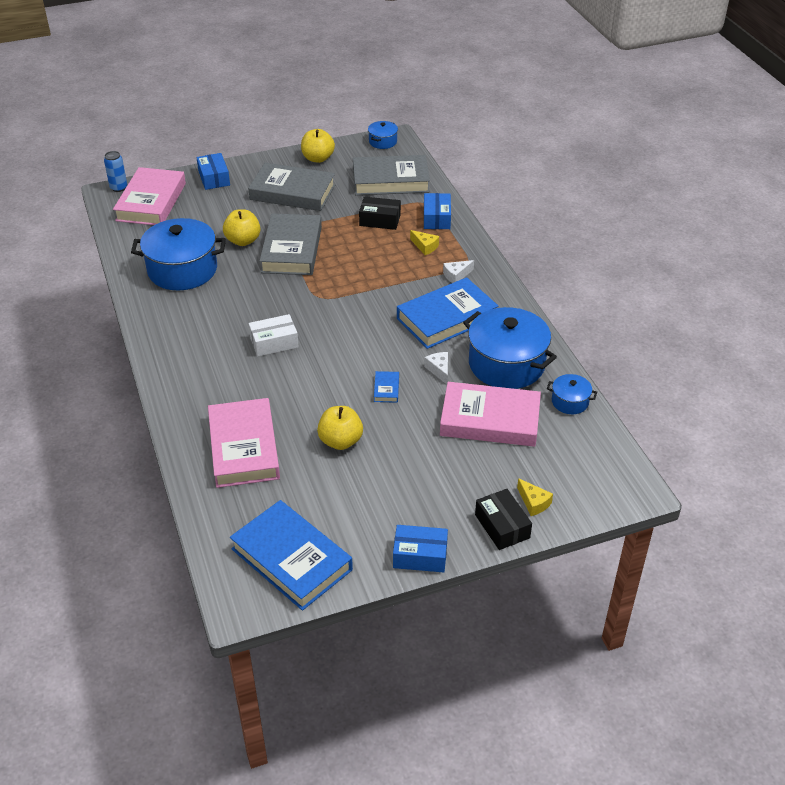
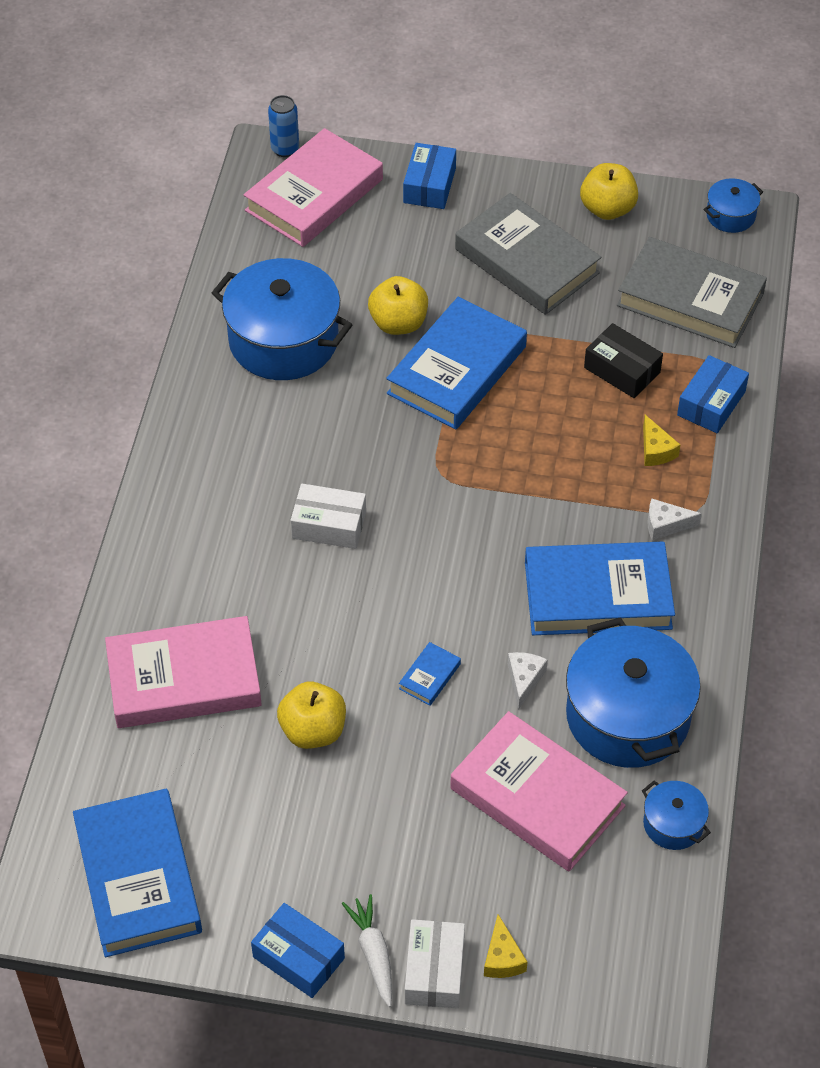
camera: 30 degrees right, 10 degrees up
(244, 448) = (184, 679): pink book -> pink book turned 60 degrees clockwise
(292, 250) = (457, 370): grey book -> blue book
(461, 533) = (373, 953): none -> white carrot
(502, 526) = (434, 971): black box -> white box

